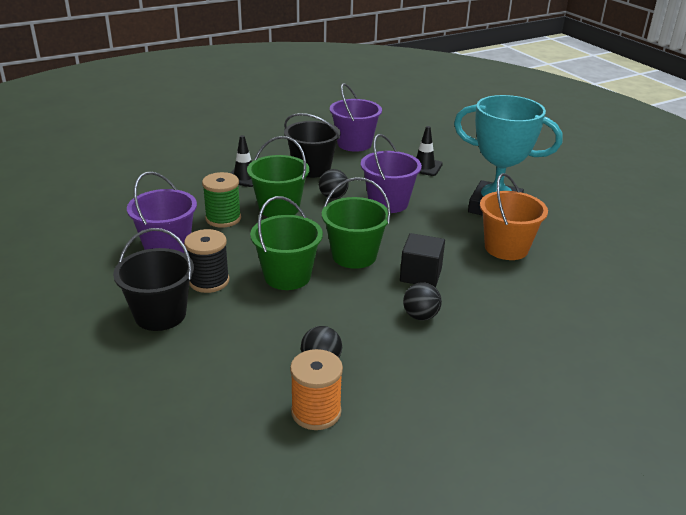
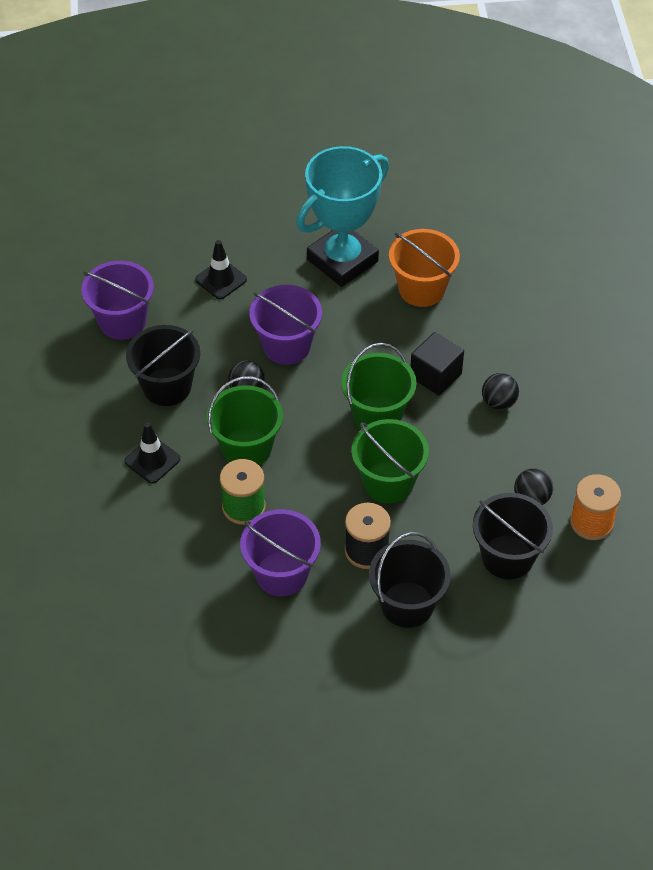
camera: 65 degrees left, 20 degrees up
(241, 362) = (507, 557): none -> black bucket

